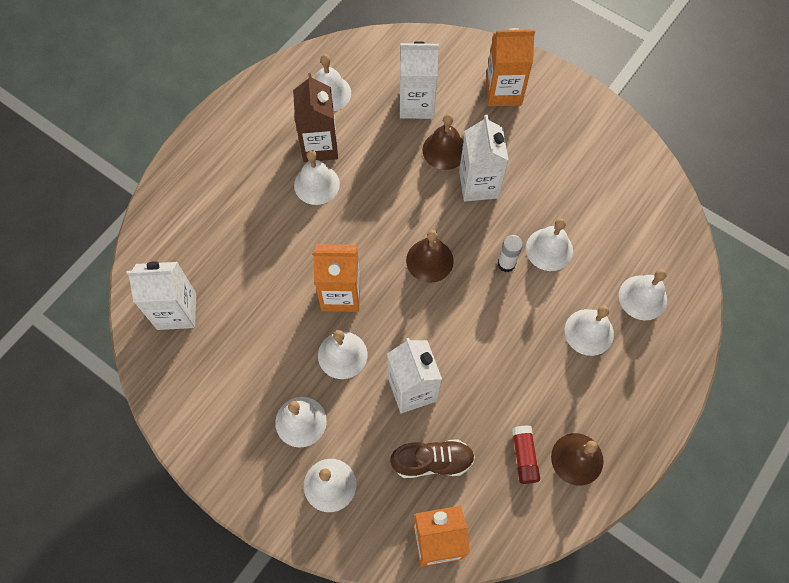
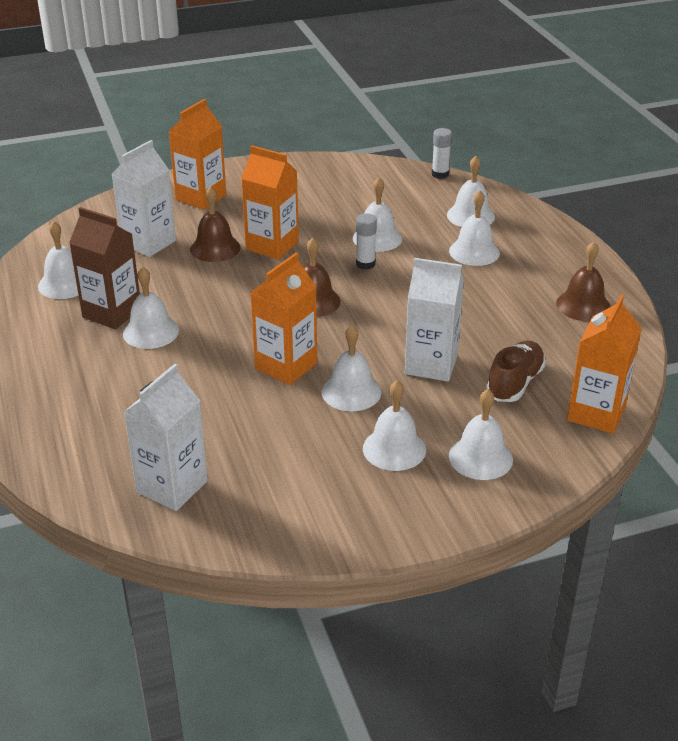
camera: 55 degrees left, 30 degrees down
(478, 184) = (272, 245): white carton -> orange carton
(524, 456) = (556, 331): red glue stick -> none
(689, 234) = (440, 174): none -> white glue stick

